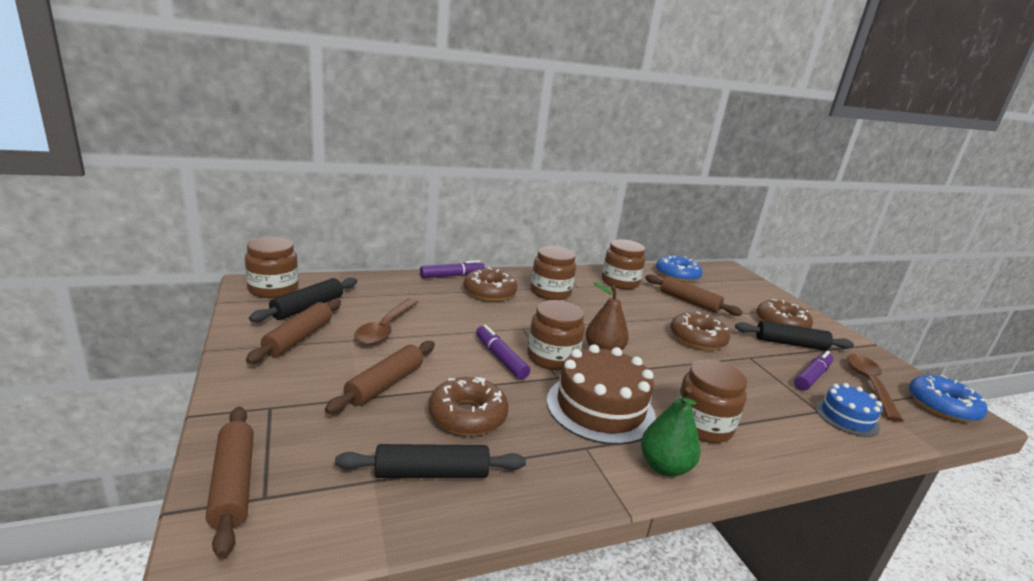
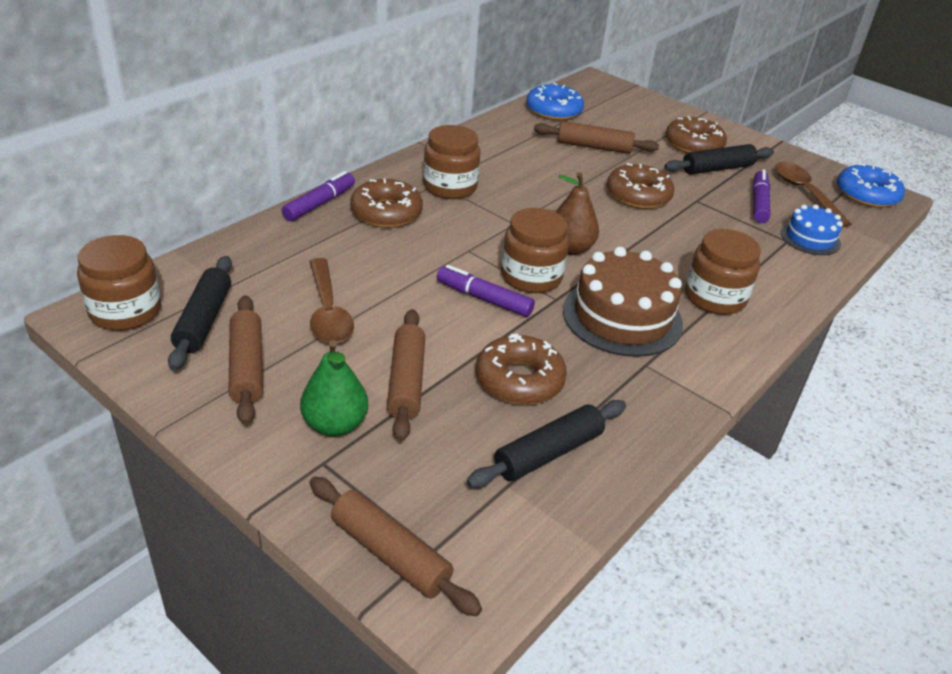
camera: 30 degrees left, 15 degrees up
(620, 282) = (507, 143): brown jar -> none
(664, 467) = (718, 354): green pear -> green pear (335, 425)

